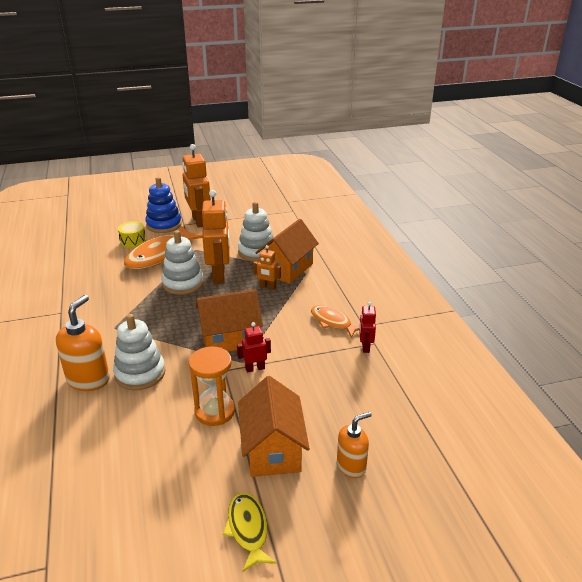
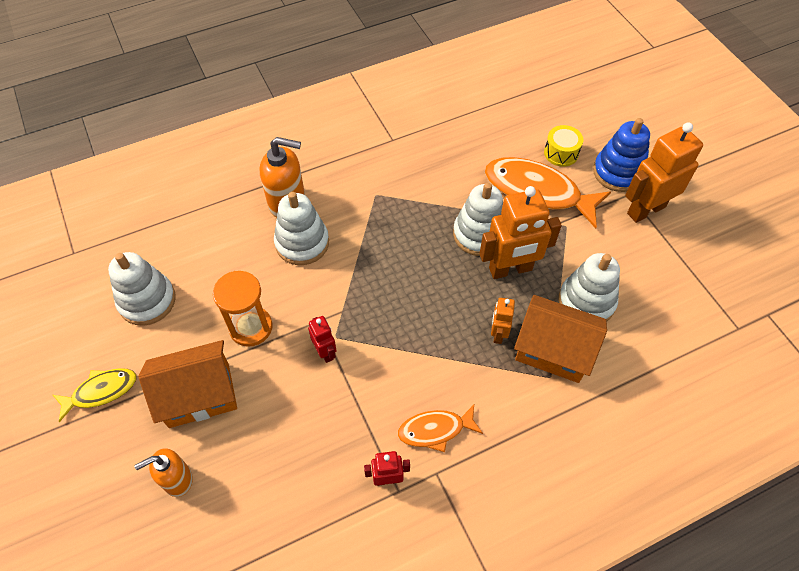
camera: 80 degrees right, 25 degrees up
(151, 490) = (147, 301): none -> white stacking toy
(230, 339) = (376, 313): orange house -> none
(333, 322) = (435, 430): orange fish -> orange fish turned 135 degrees counterclockwise
(351, 466) = (177, 480): orange soap dispenser -> orange soap dispenser turned 105 degrees clockwise

